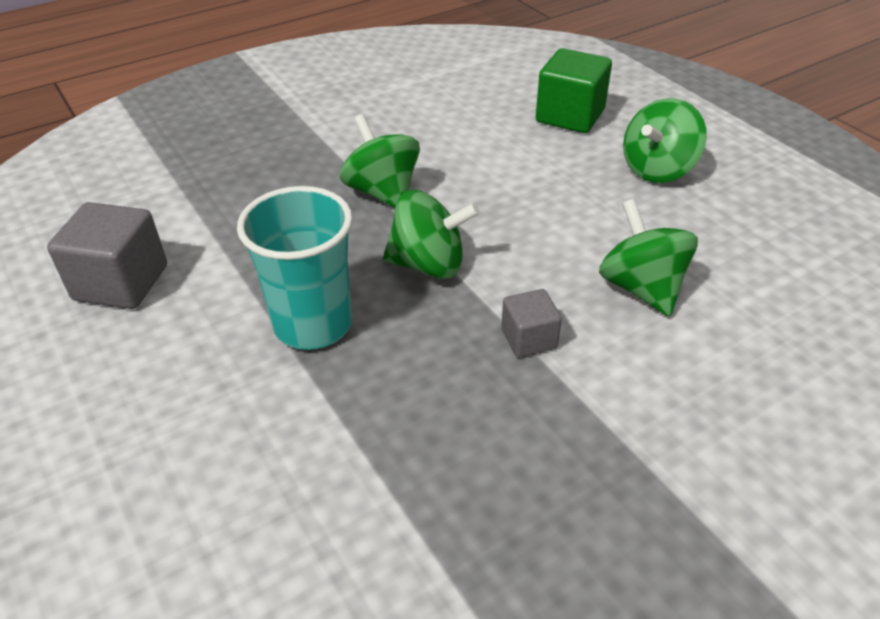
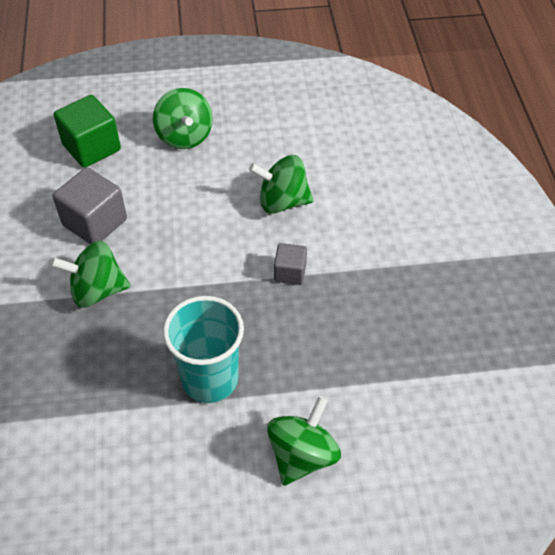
camera: 65 degrees left, 10 degrees up
(121, 283) = (86, 492): grey cube -> grey cube (95, 222)
(429, 264) = (194, 294): green spinning top -> green spinning top (302, 455)

